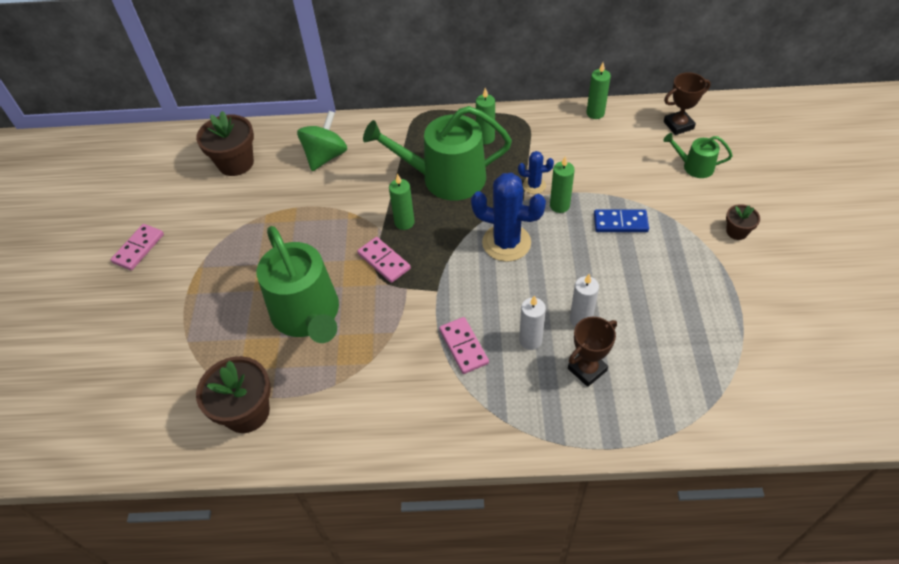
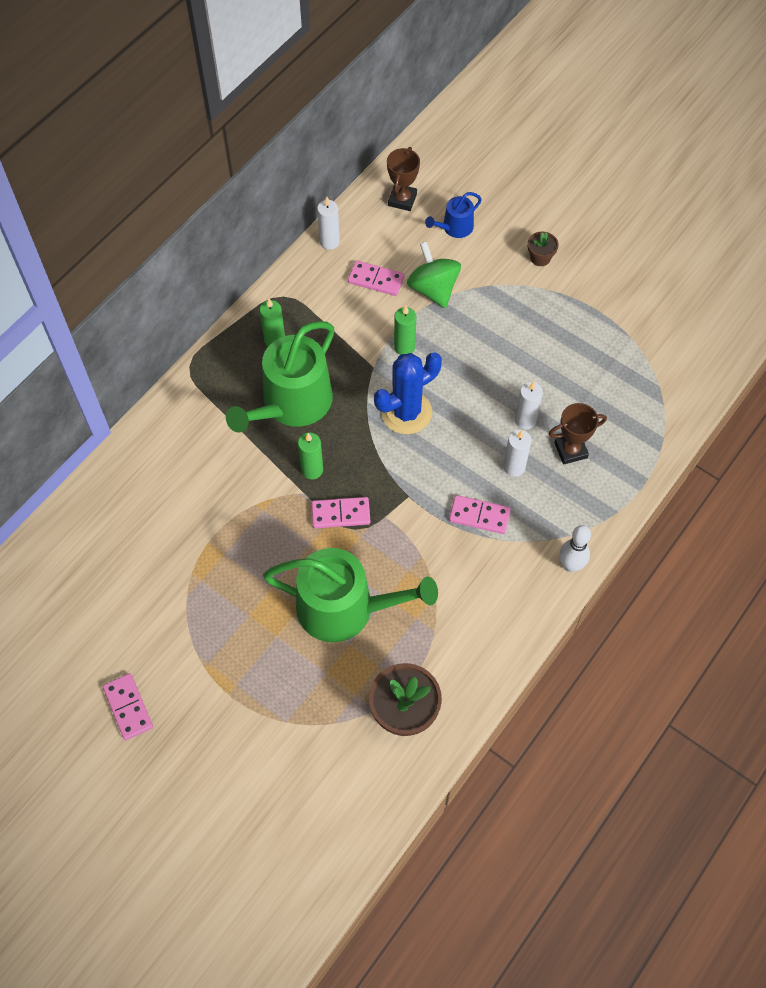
camera: 55 degrees left, 10 degrees up
(236, 163) = (94, 559): brown flower pot -> none
(325, 156) = (166, 478): green spinning top -> green spinning top (433, 289)
(479, 443) = (570, 565): none -> white bowling pin
(534, 185) = (365, 347): blue cactus -> none
(587, 369) = (570, 450): brown trophy -> brown trophy turned 75 degrees clockwise
(595, 113) = (329, 242): green candle -> white candle
(595, 155) = (376, 280): none -> pink domino
(620, 223) = (461, 321): blue domino -> none
(694, 166) = (454, 228): green watering can -> blue watering can

